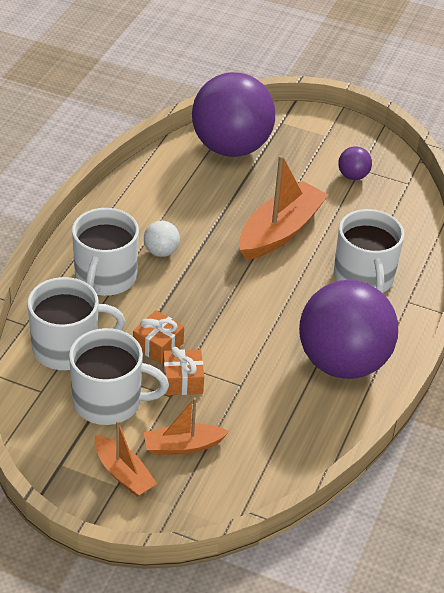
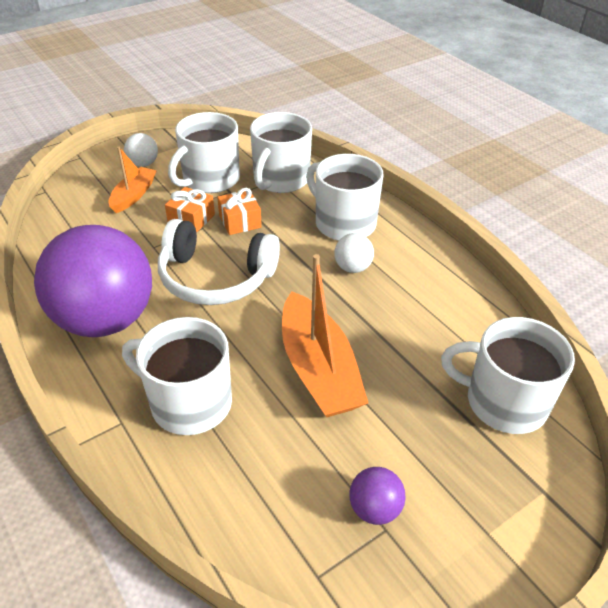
camera: 125 degrees right, 0 degrees up
(123, 473) = (143, 164): orange boat -> white ball
(231, 147) = (503, 402): purple ball -> white mug
(242, 324) = (216, 277): none -> white headphones

